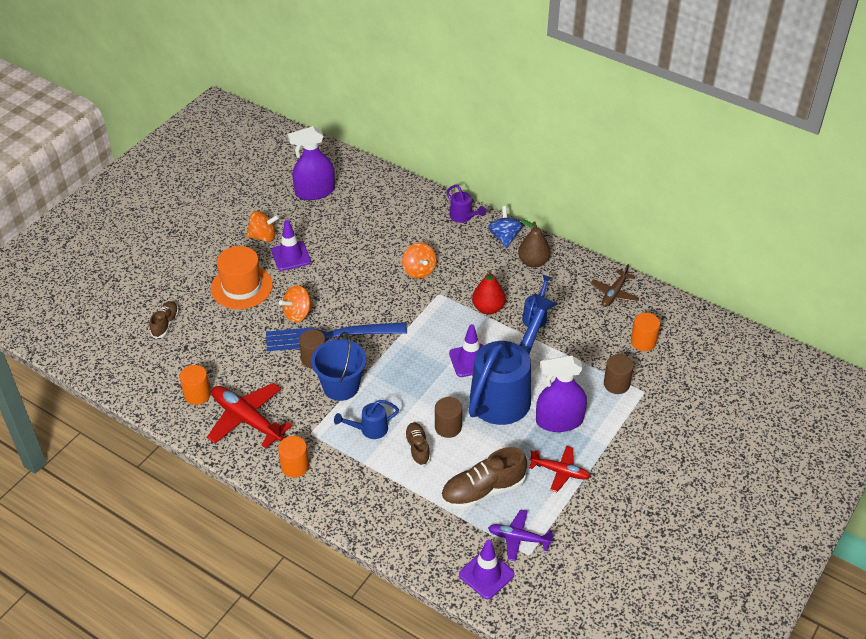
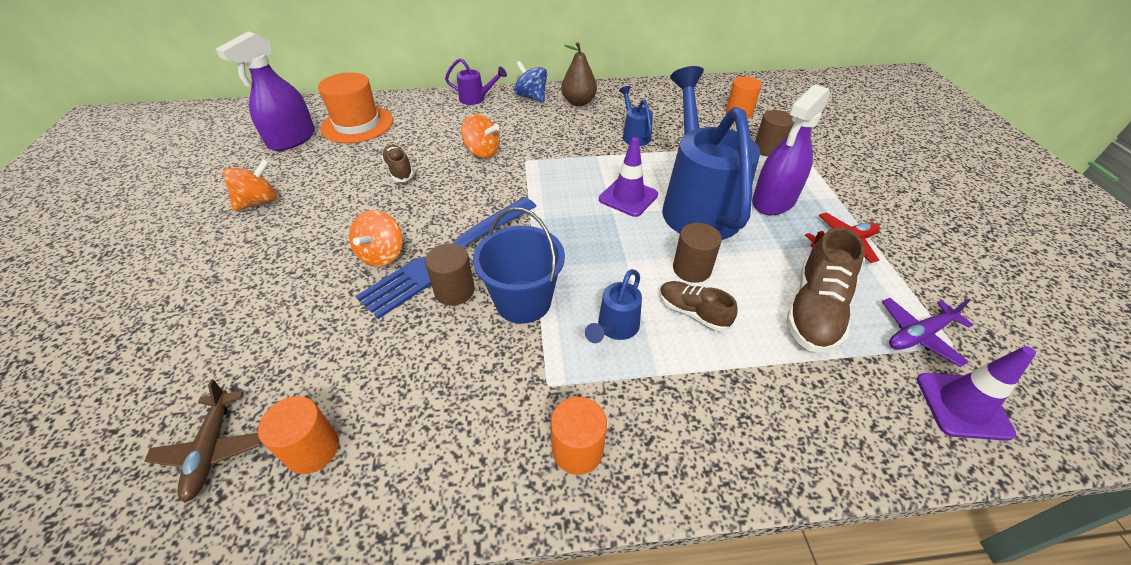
camera: 40 degrees left, 0 degrees up
(165, 324) = (170, 376): brown shoe -> brown shoe (399, 170)
(241, 287) = (271, 265): orange hat -> orange hat (357, 124)
(246, 419) = (433, 431): red plane -> none
(291, 256) = (315, 204): purple traffic cone -> none
(488, 308) = (586, 149): red pear -> none
(614, 293) = (670, 94): brown plane -> brown plane (212, 449)

